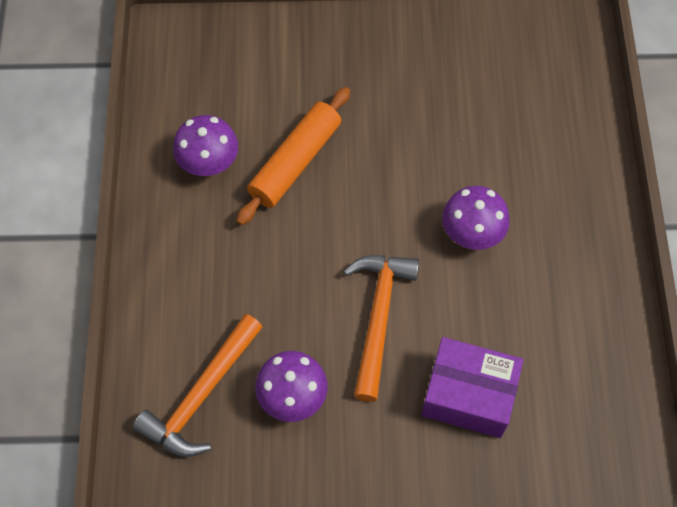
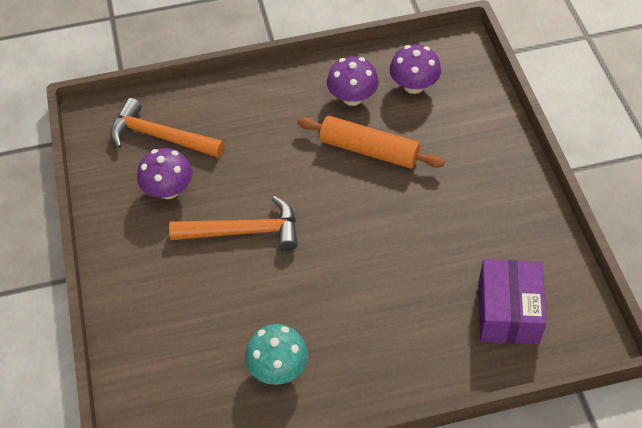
camera: 80 degrees right, 10 degrees down
(468, 395) = (188, 305): purple box -> purple box (508, 312)
(472, 232) = (338, 284): purple mushroom -> purple mushroom (414, 85)
(565, 312) = (278, 368): none -> turquoise mushroom

